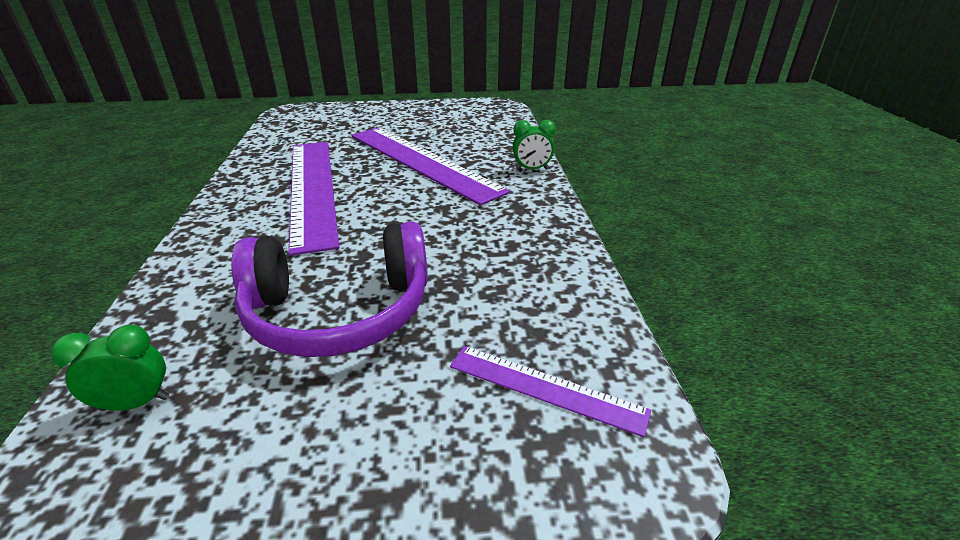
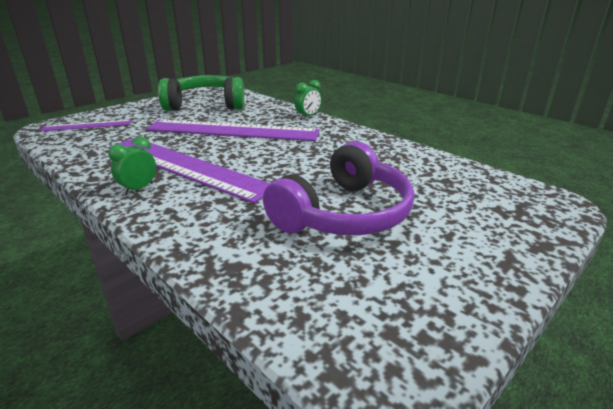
camera: 40 degrees left, 5 degrees down
(135, 403) = (324, 307): green clock -> green clock (138, 189)
(452, 122) = (206, 105): none -> green headphones
(545, 388) = (487, 197): purple ruler -> purple ruler (87, 125)

